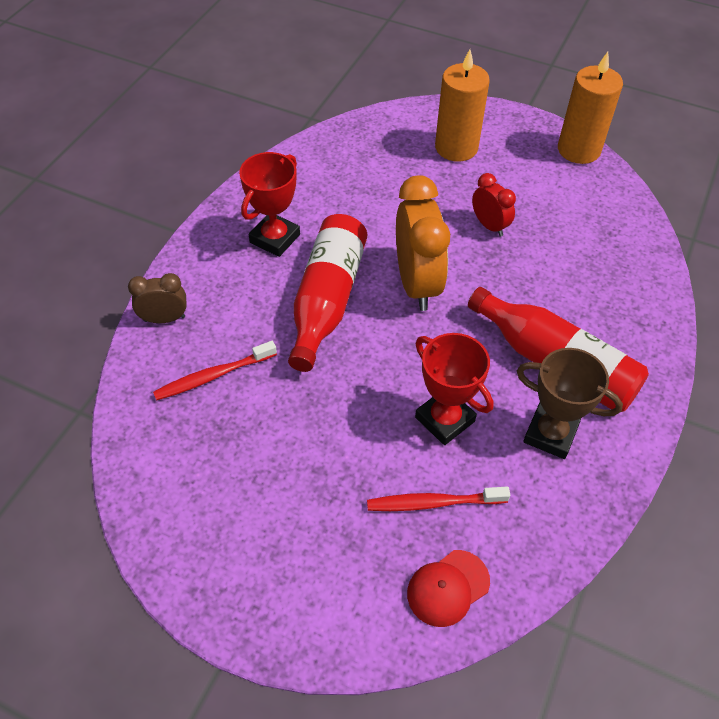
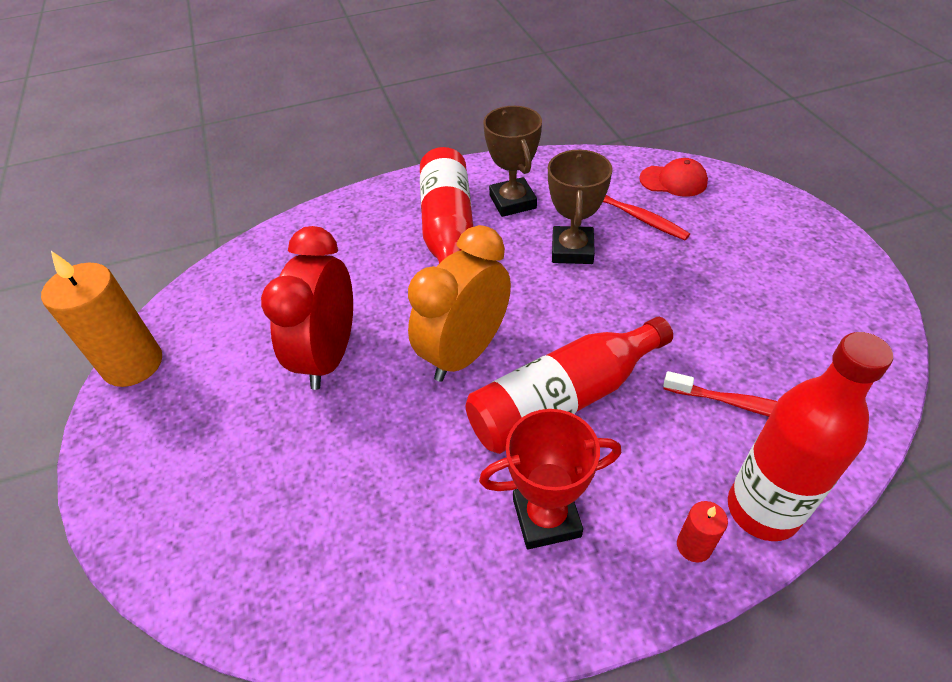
camera: 130 degrees left, 5 degrees down
(164, 319) = (762, 510): brown clock -> red bottle
(190, 276) = (694, 546): none -> red candle
(444, 419) = (572, 250): red trophy -> brown trophy
(456, 147) = (213, 469): orange candle -> none
(489, 226) = (329, 356): red clock -> red clock, size x1.89

